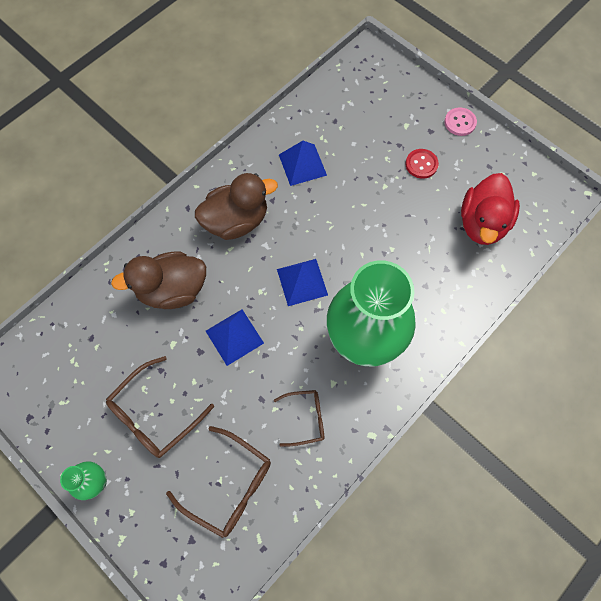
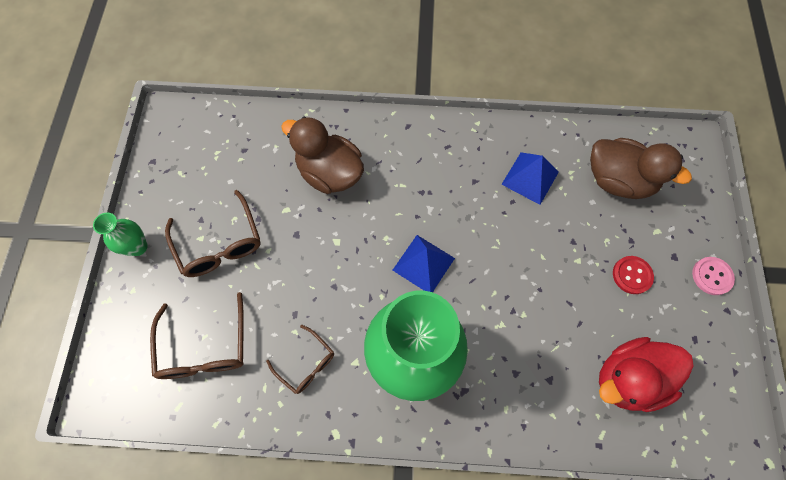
camera: 50 degrees right, 0 degrees up
(154, 414) = (219, 244): brown glasses -> brown glasses turned 120 degrees counterclockwise
(234, 336) = (330, 250): blue pyramid -> none
(236, 221) = (430, 170): brown duck -> brown duck (618, 180)

